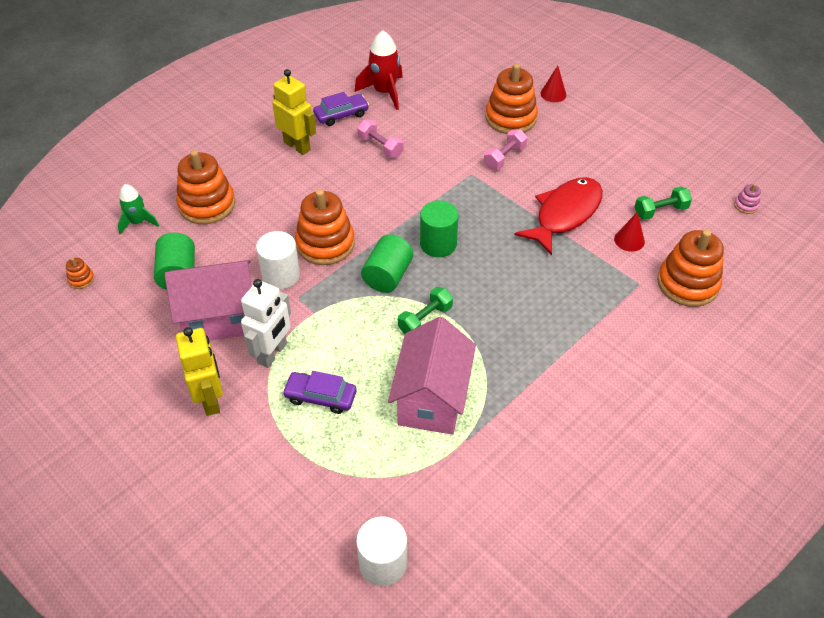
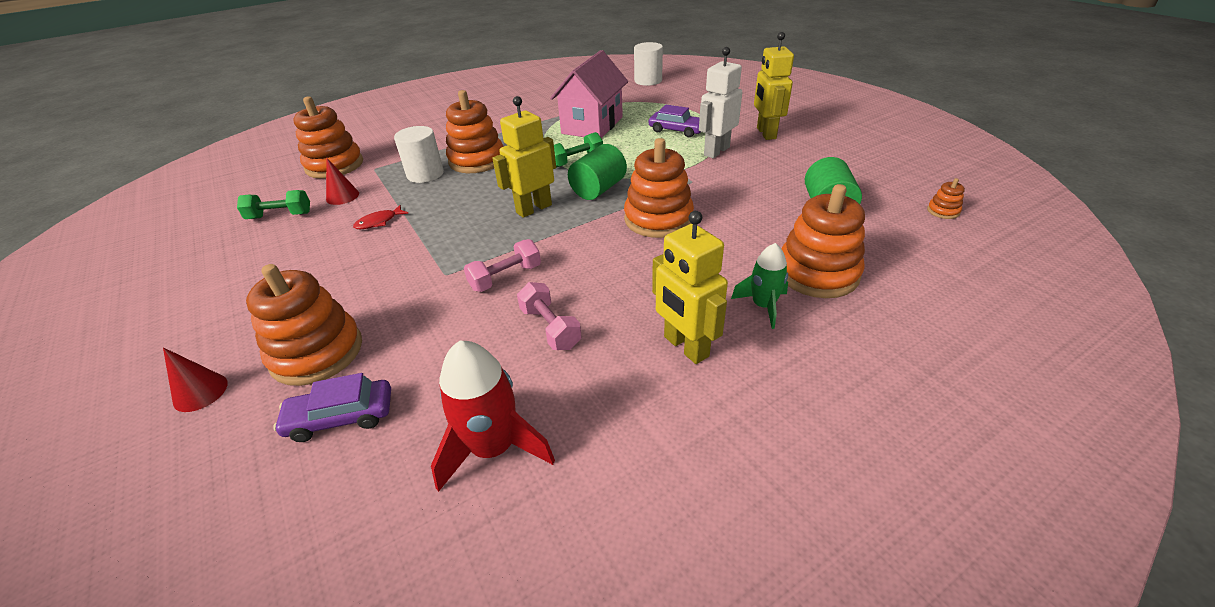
camera: 165 degrees left, 10 degrees down
(138, 222) = (908, 261): green rocket -> green rocket (763, 306)
(220, 318) = (769, 173): pink house -> none
(281, 275) = (710, 198): white cylinder -> white cylinder (425, 174)
(341, 115) = (597, 402): purple car -> purple car (341, 417)
(438, 244) = (533, 209): green cylinder -> yellow robot
(504, 157) = (385, 290): pink dumbbell -> pink dumbbell (505, 277)
(536, 309) = (477, 160): none -> orange stacking toy
(565, 214) = (379, 222): red fish -> red fish, size x0.40
(746, 205) = (192, 213): pink stacking toy -> none

